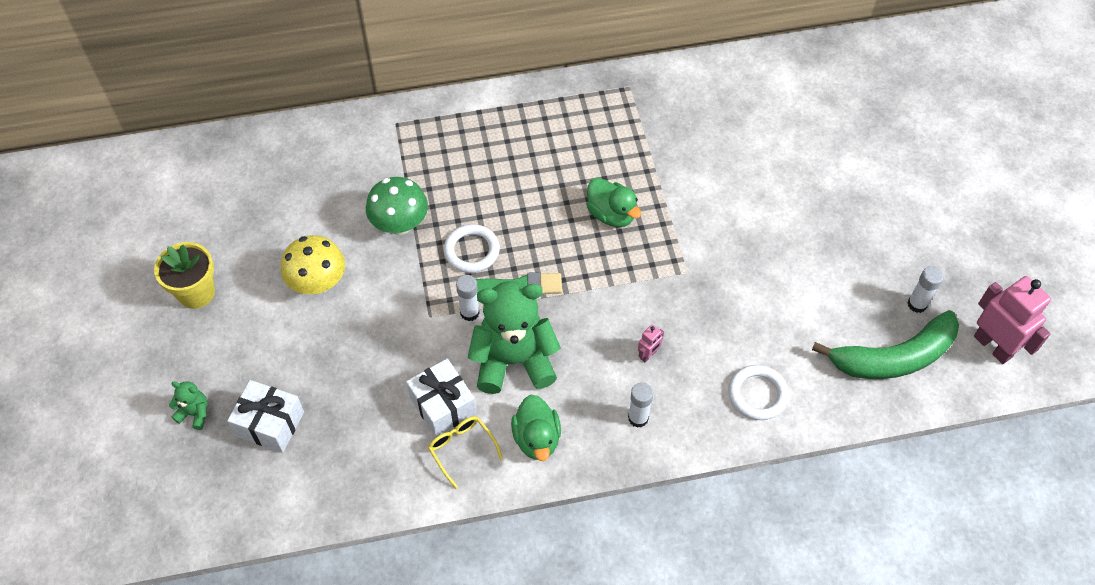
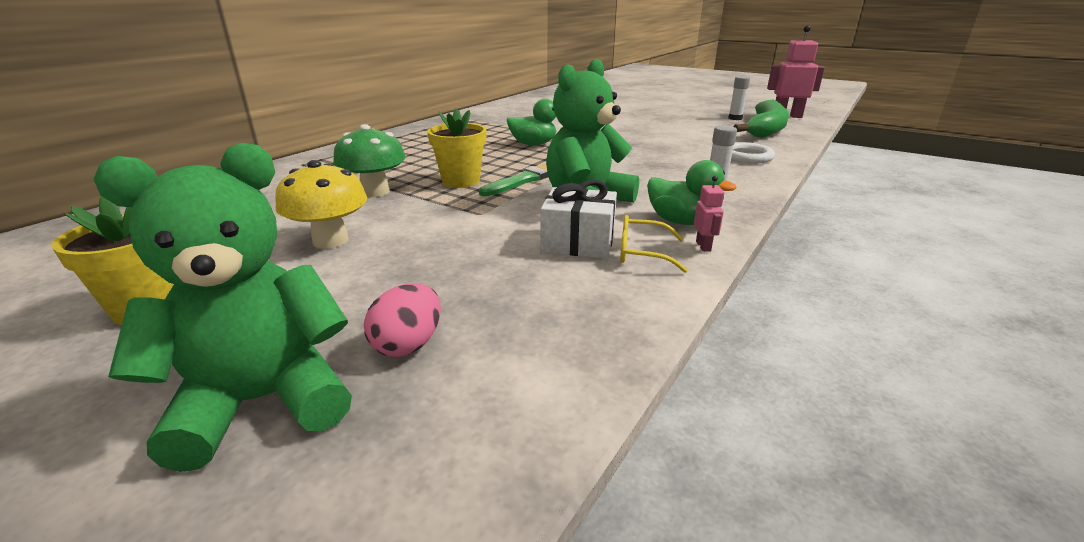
camera: 45 degrees left, 30 degrees down
(194, 413) = (263, 401): green teddy bear -> green teddy bear, size x2.33
(270, 424) = (408, 345): white gift -> pink egg
(469, 312) = (510, 200): white glue stick -> none
(471, 251) = (461, 181): white ring -> yellow flower pot
(648, 355) = (663, 169): pink robot -> pink robot (703, 246)

